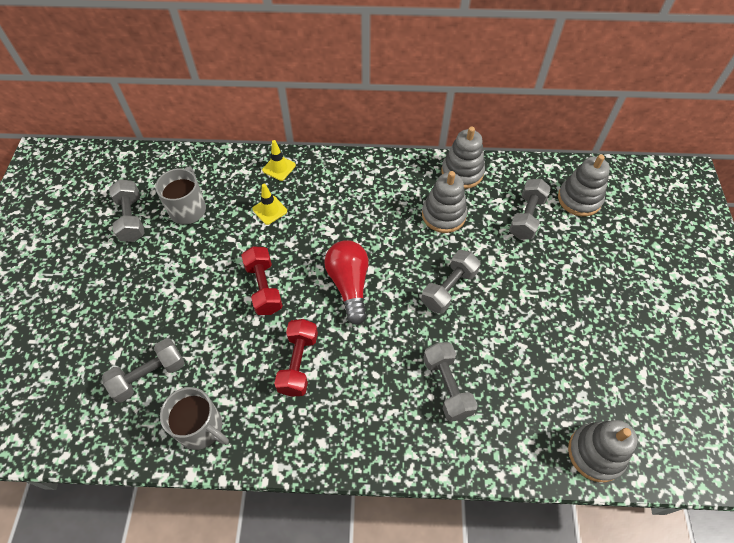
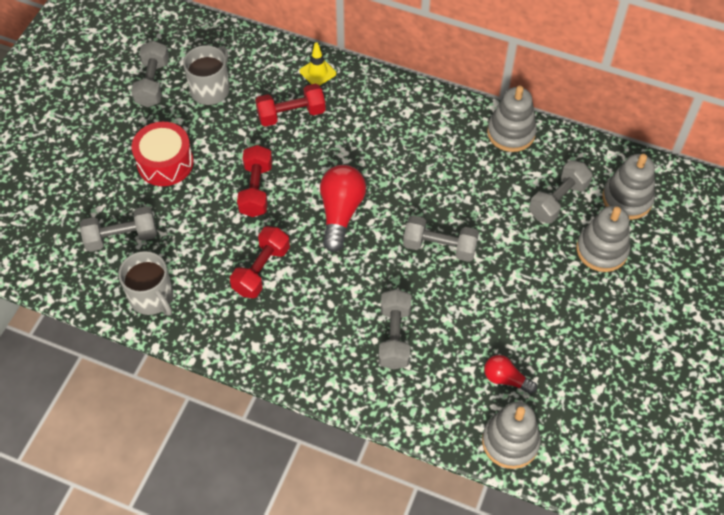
camera: 20 degrees right, 0 degrees up
(168, 289) = (165, 163): none -> red drum
(270, 210) = (291, 114): yellow traffic cone -> red dumbbell
(443, 215) = (469, 172): grey stacking toy -> grey stacking toy (602, 250)
(449, 288) = (439, 247): grey dumbbell -> grey dumbbell turned 45 degrees clockwise
(562, 392) = (505, 379): none -> red light bulb

